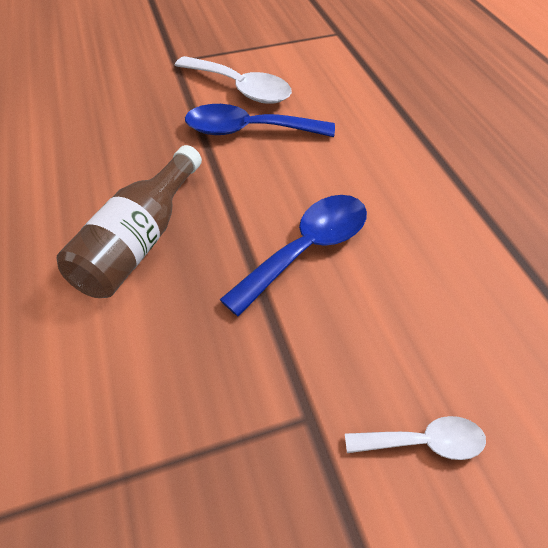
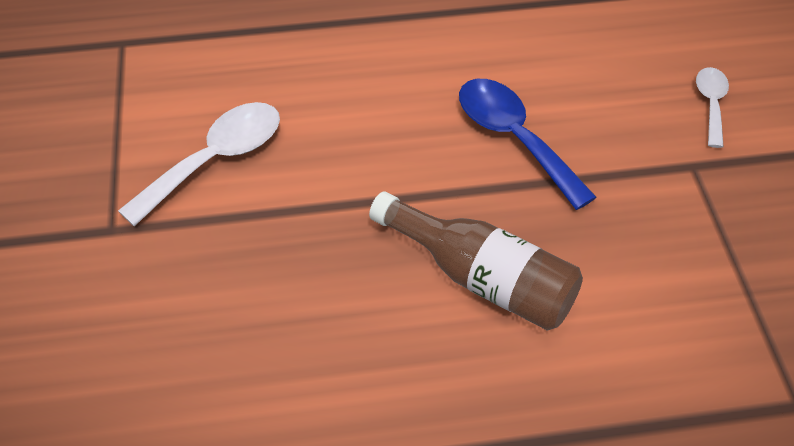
camera: 80 degrees left, 0 degrees up
(248, 130) = (310, 162): blue spoon -> none

